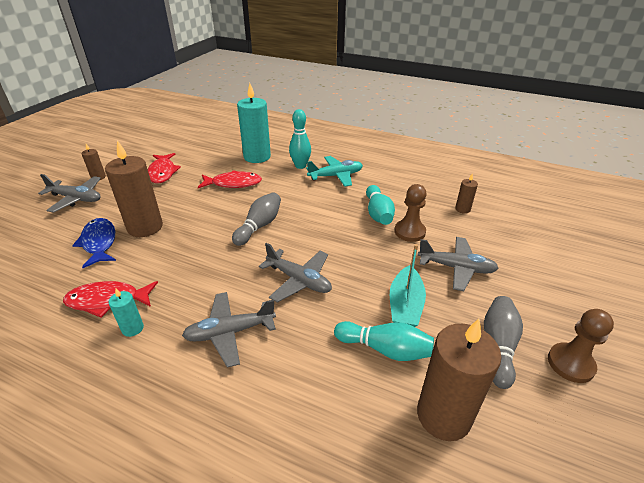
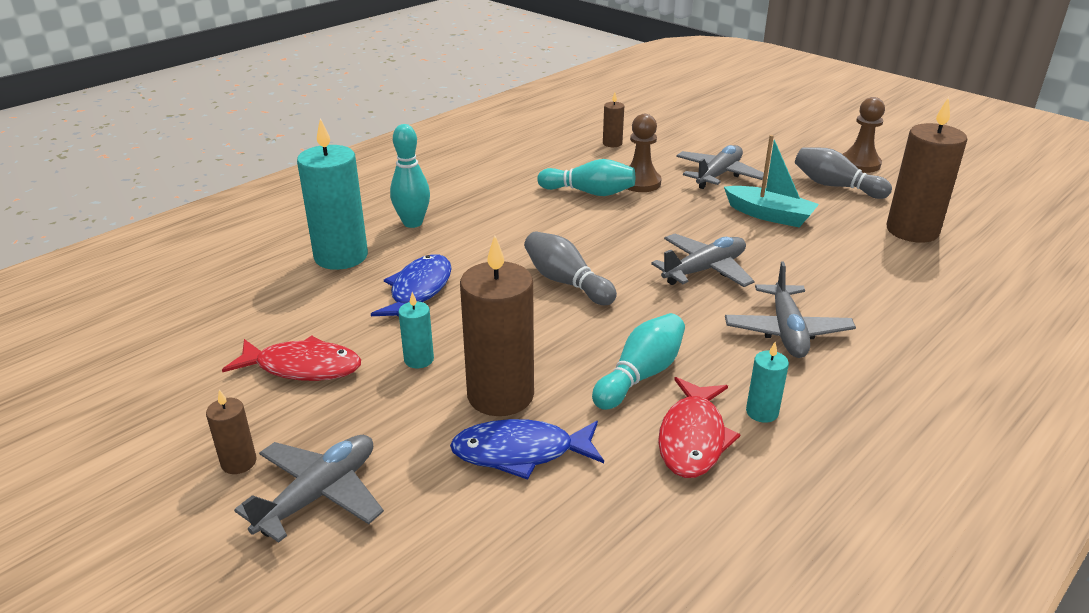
camera: 70 degrees left, 5 degrees down
(172, 198) = (419, 359): none -> turquoise candle
(233, 183) = (418, 290): red fish -> blue fish
(336, 176) = (470, 201): turquoise plane -> none
(385, 349) = (830, 240): turquoise bowling pin -> turquoise bowling pin (640, 375)

